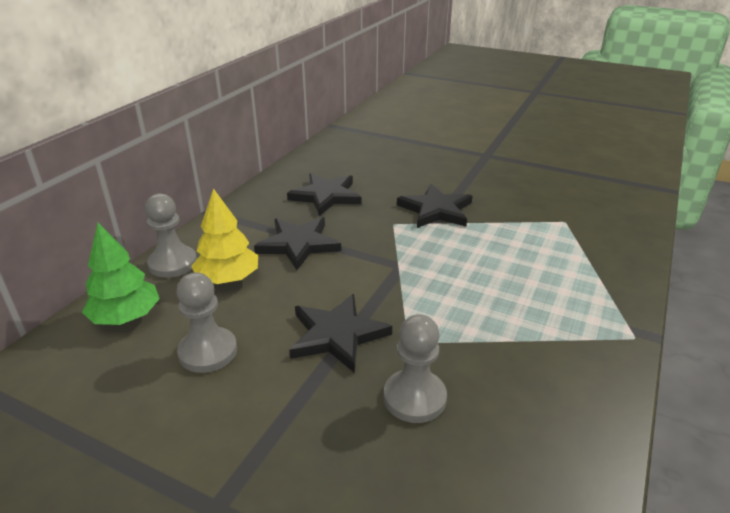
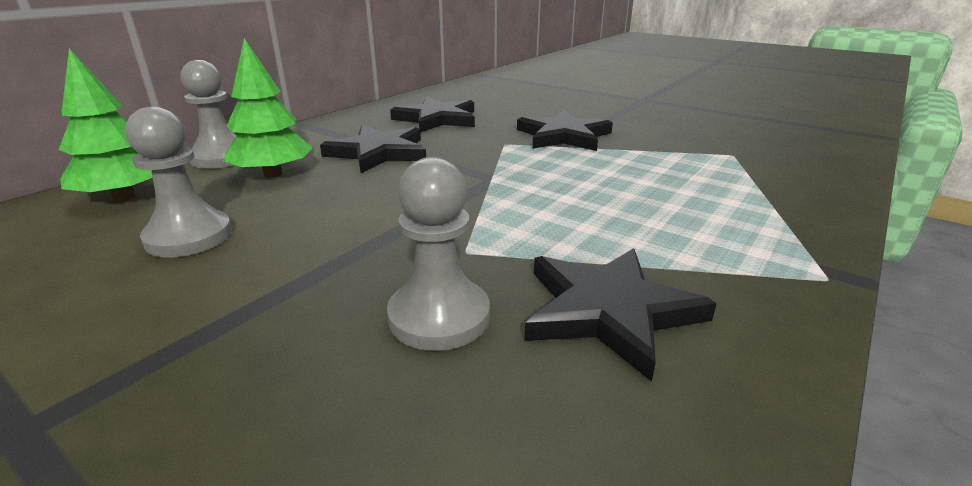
camera: 10 degrees right, 5 degrees down
(228, 279) = (273, 174): yellow tree -> green tree
(337, 335) = (369, 236): black star -> black star (608, 311)

